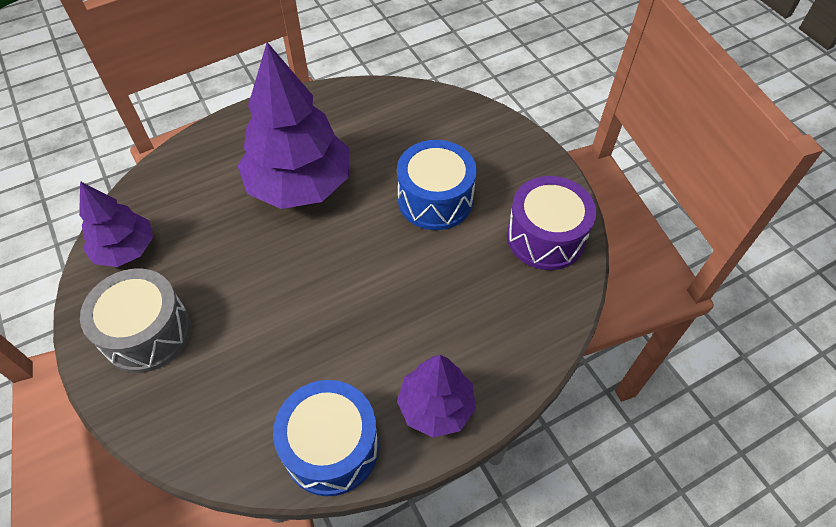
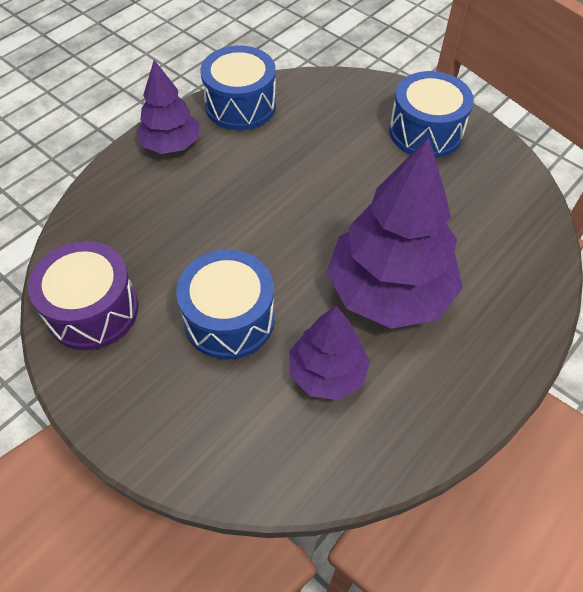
camera: 160 degrees right, 0 degrees up
(125, 249) = (502, 182): purple tree -> purple tree (327, 372)
(147, 333) = (425, 132): grey drum -> blue drum

